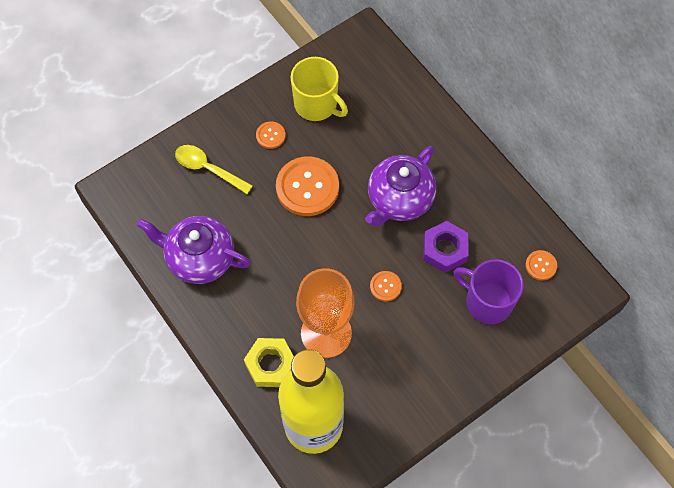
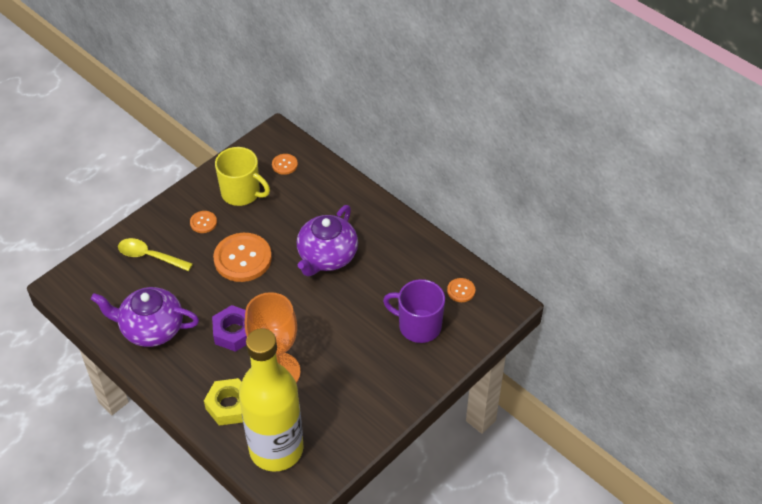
camera: 10 degrees left, 15 degrees down
(385, 286) = (325, 327): orange button -> orange button (284, 165)
(444, 250) = (374, 290): purple nut -> purple nut (234, 332)

